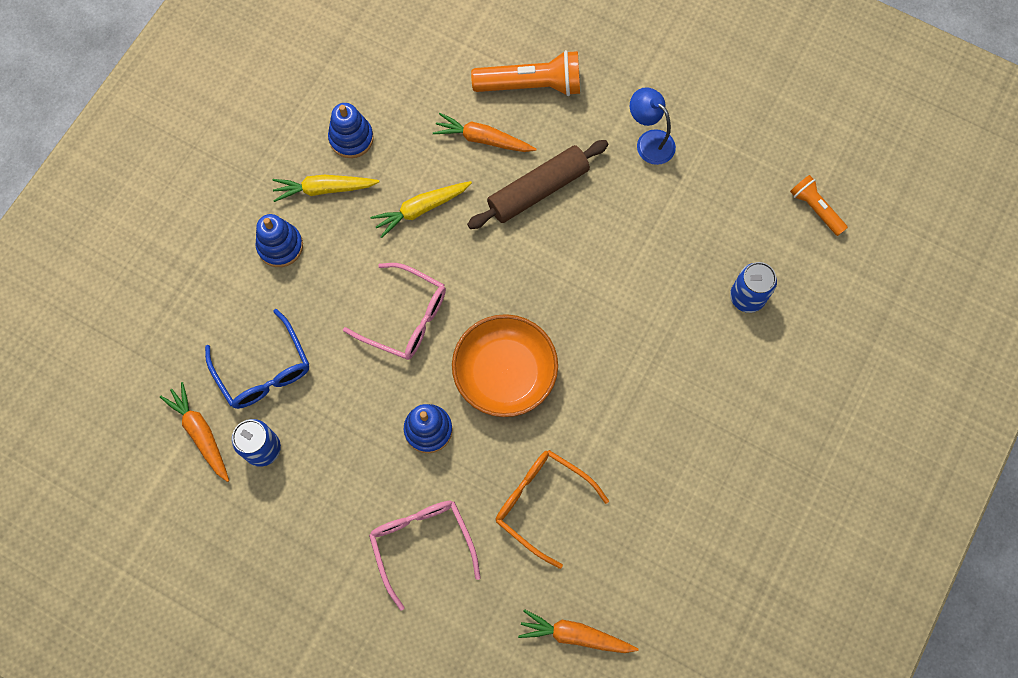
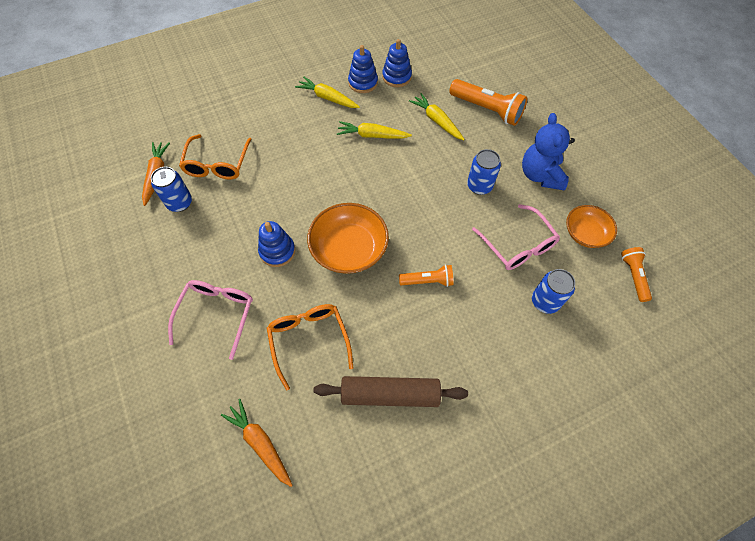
camera: 35 degrees right, 10 degrees down
(264, 370) = (217, 164): blue glasses -> orange glasses
(280, 246) = (281, 111): blue stacking toy -> blue stacking toy (396, 77)
(406, 318) = (316, 184): pink glasses -> pink glasses (518, 245)
(483, 139) = (436, 121): orange carrot -> yellow carrot
(538, 190) = (449, 163): brown rolling pin -> brown rolling pin (390, 394)
(592, 199) = (479, 186): none -> blue can
(615, 354) = (427, 281): none -> orange flashlight
(649, 141) = (540, 175): blue lamp -> blue teddy bear
(740, 187) = (585, 233): none -> orange bowl

